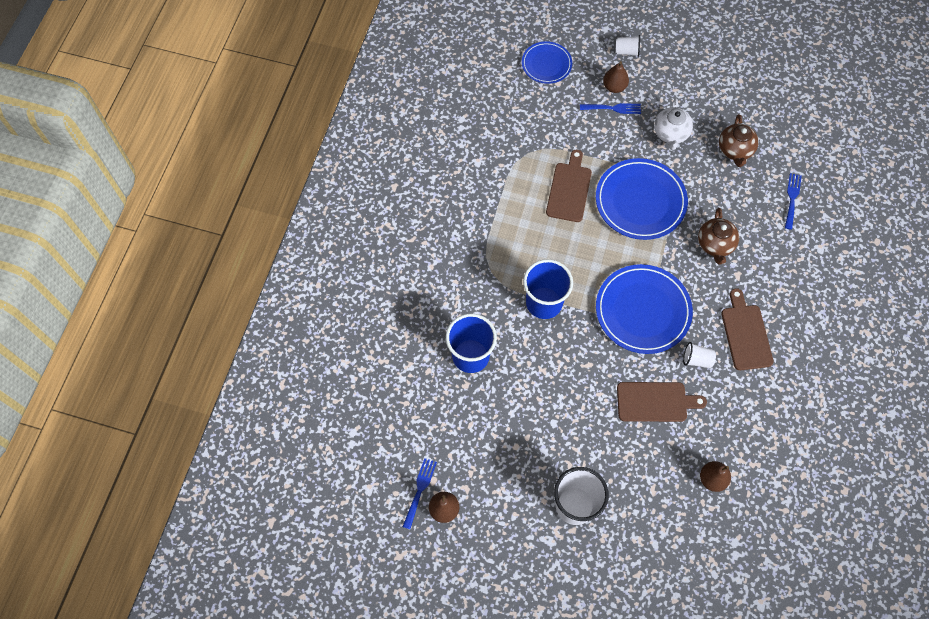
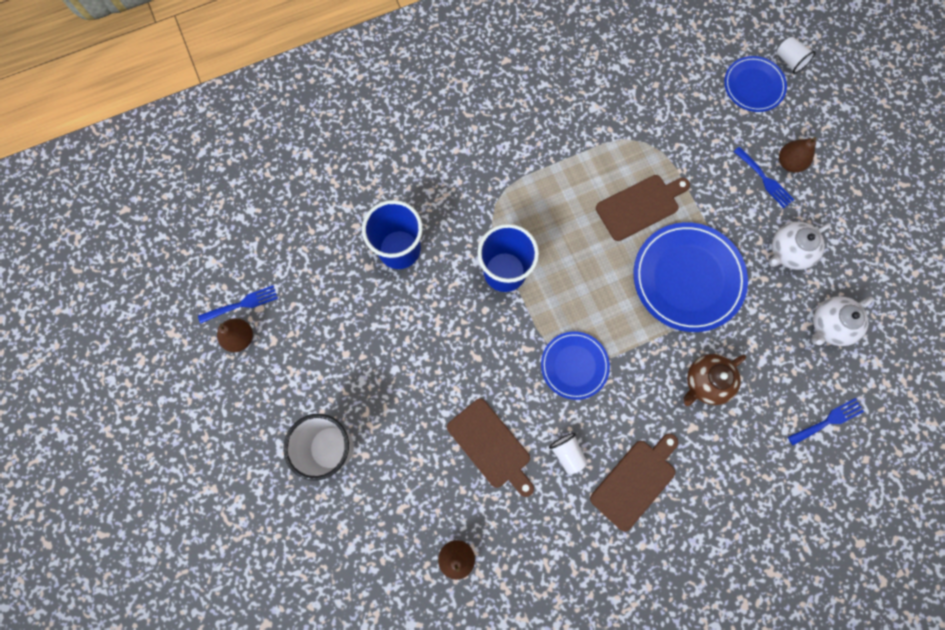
camera: 50 degrees right, 10 degrees up
(627, 51) = (840, 144): white cup -> white cup (789, 61)
(642, 311) = (574, 366): blue plate -> blue plate, size x0.59
(735, 150) = (829, 325): brown teapot -> white teapot

